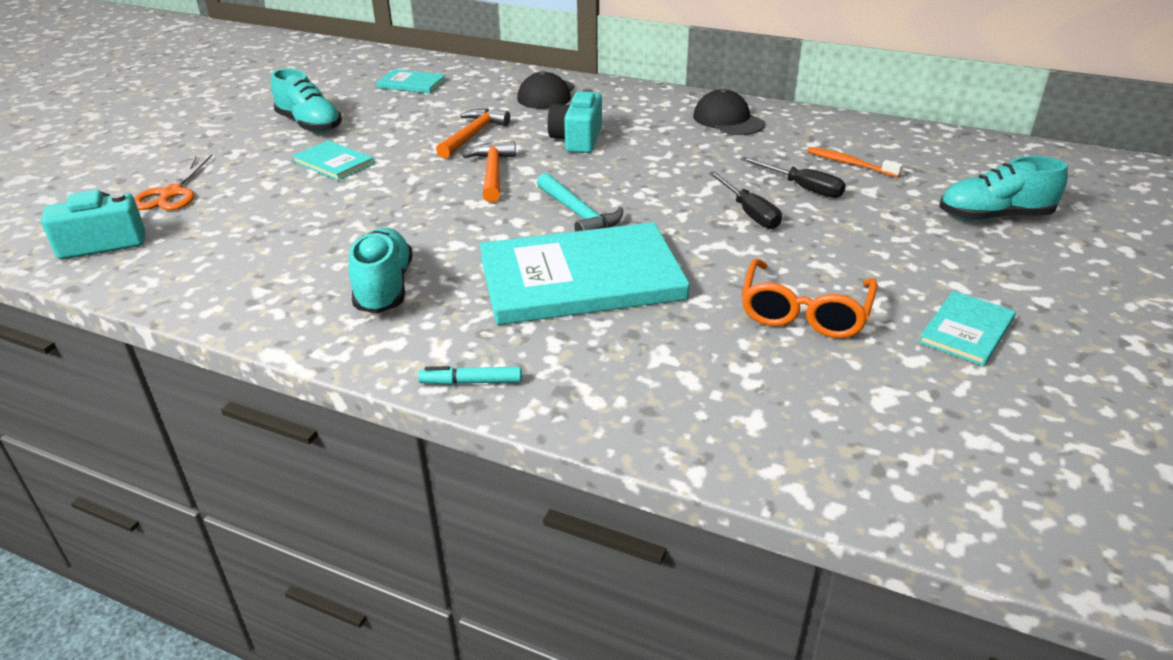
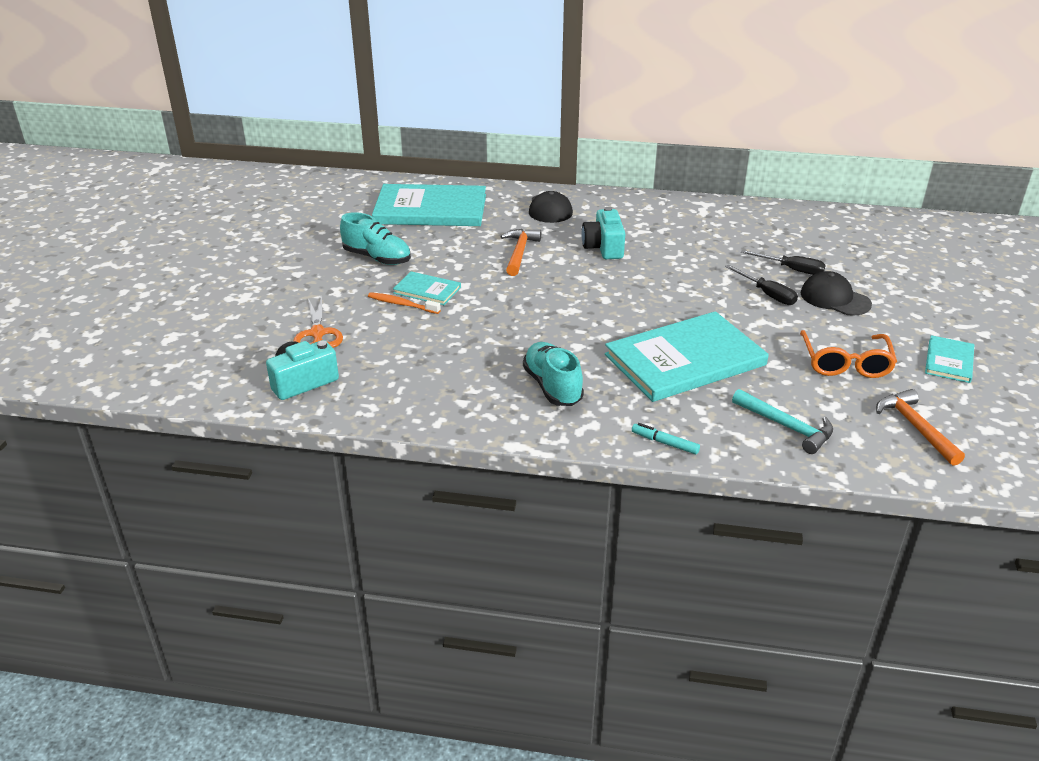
camera: 15 degrees left, 0 degrees up
(412, 84) = (430, 209): turquoise book -> turquoise book, size x2.12
(471, 382) = (665, 443): turquoise marker -> turquoise marker turned 45 degrees clockwise
(493, 173) = (560, 284): orange hammer -> orange hammer (915, 427)
(578, 214) = (649, 310): turquoise hammer -> turquoise hammer (786, 427)
(728, 120) = (705, 218): black cap -> black cap (834, 298)
(850, 164) = (813, 246): orange toothbrush -> orange toothbrush (402, 304)
(994, 217) = (928, 277): turquoise shoe -> none

